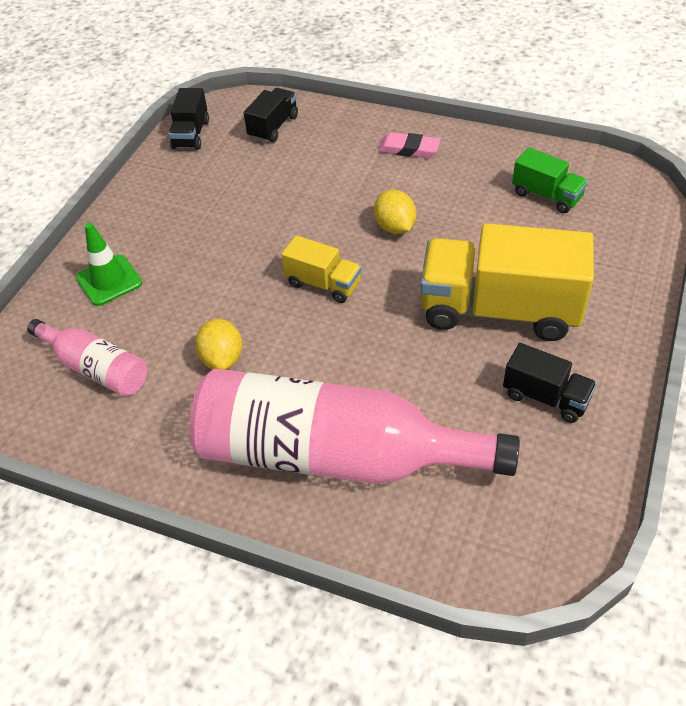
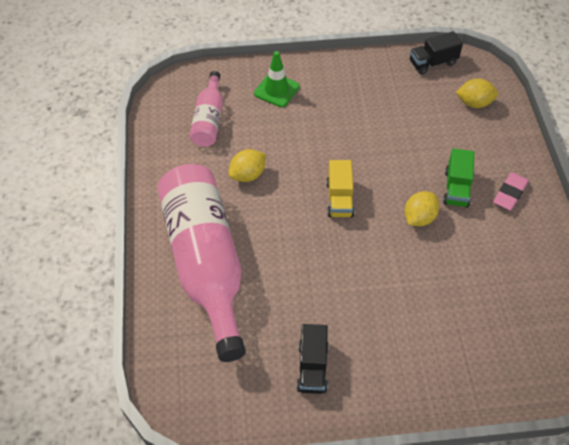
camera: 60 degrees right, 5 degrees up
(273, 127) = (474, 103): black truck -> yellow lemon
(409, 149) = (510, 193): pink eraser -> pink eraser turned 45 degrees clockwise
(499, 310) = (377, 312): yellow truck -> none
(546, 196) = (520, 304): green truck -> green truck (456, 188)

